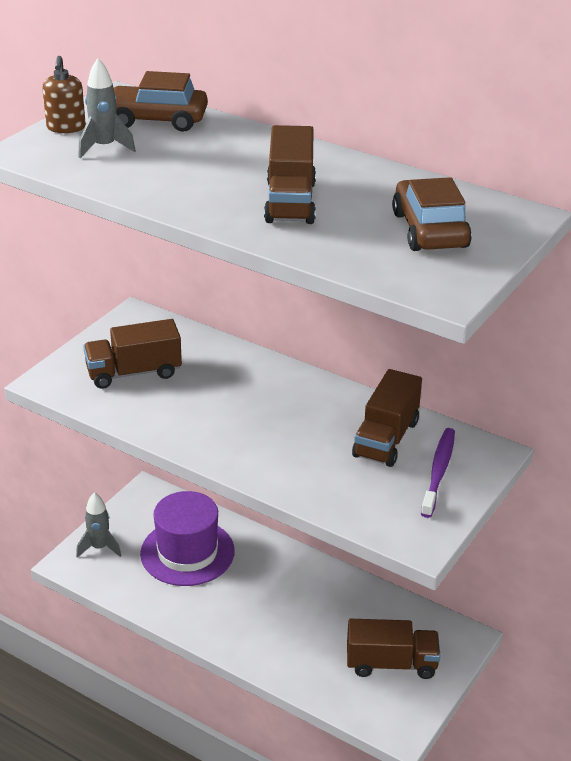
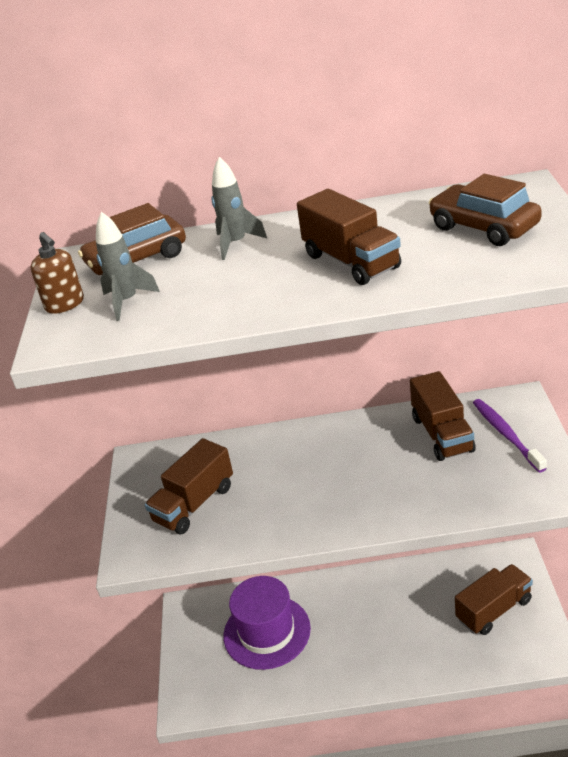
camera: 30 degrees left, 0 degrees up
(99, 547) = (195, 677): grey rocket -> grey rocket (236, 244)

